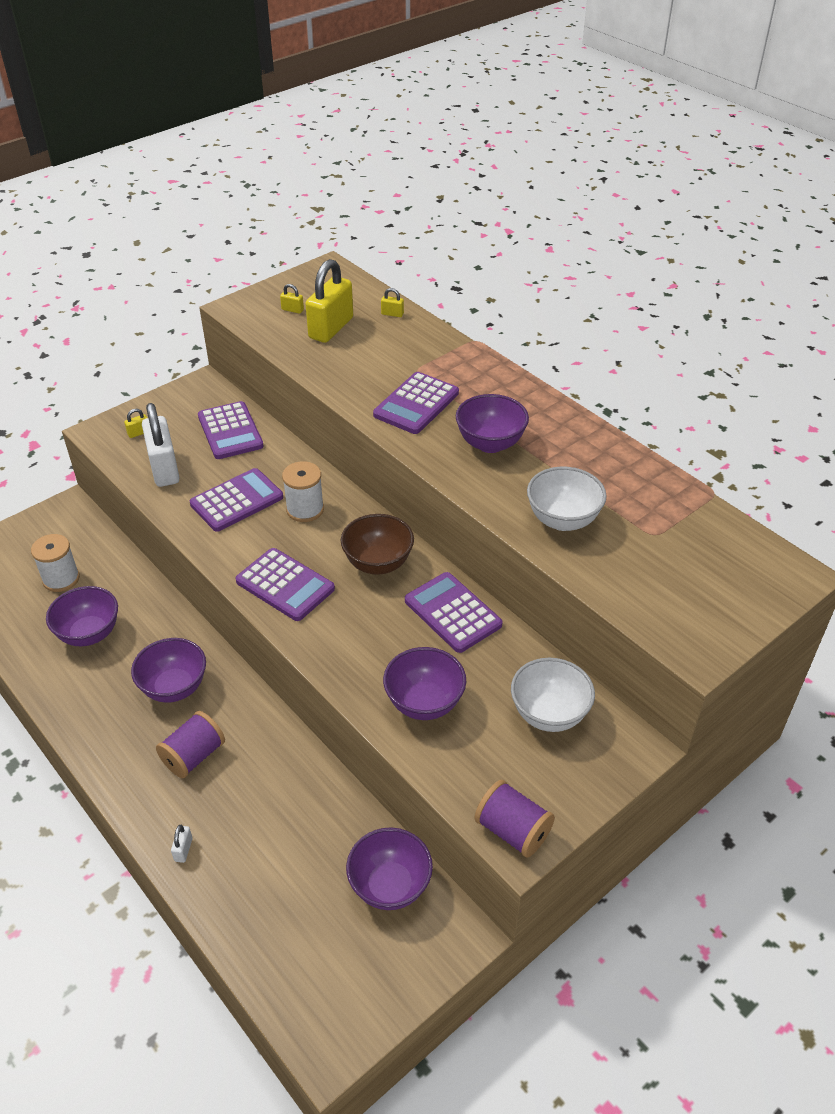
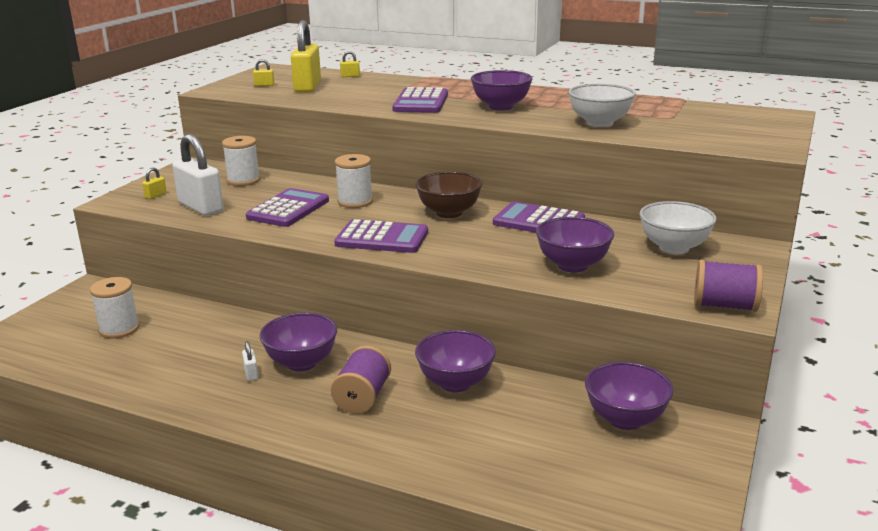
camera: 25 degrees left, 20 degrees down
(89, 634) = (181, 353): purple bowl -> purple bowl (455, 383)
(183, 850) = (412, 458): white padlock -> white padlock (251, 374)
(230, 431) = (243, 180): purple calculator -> white spool

